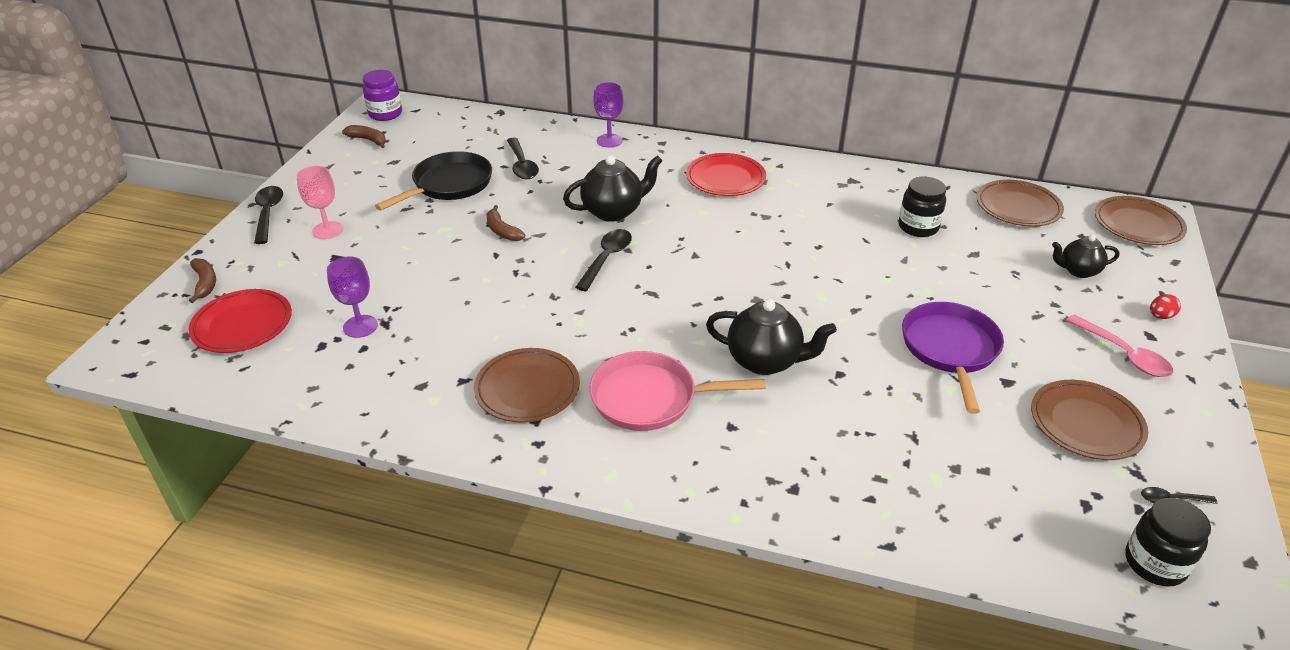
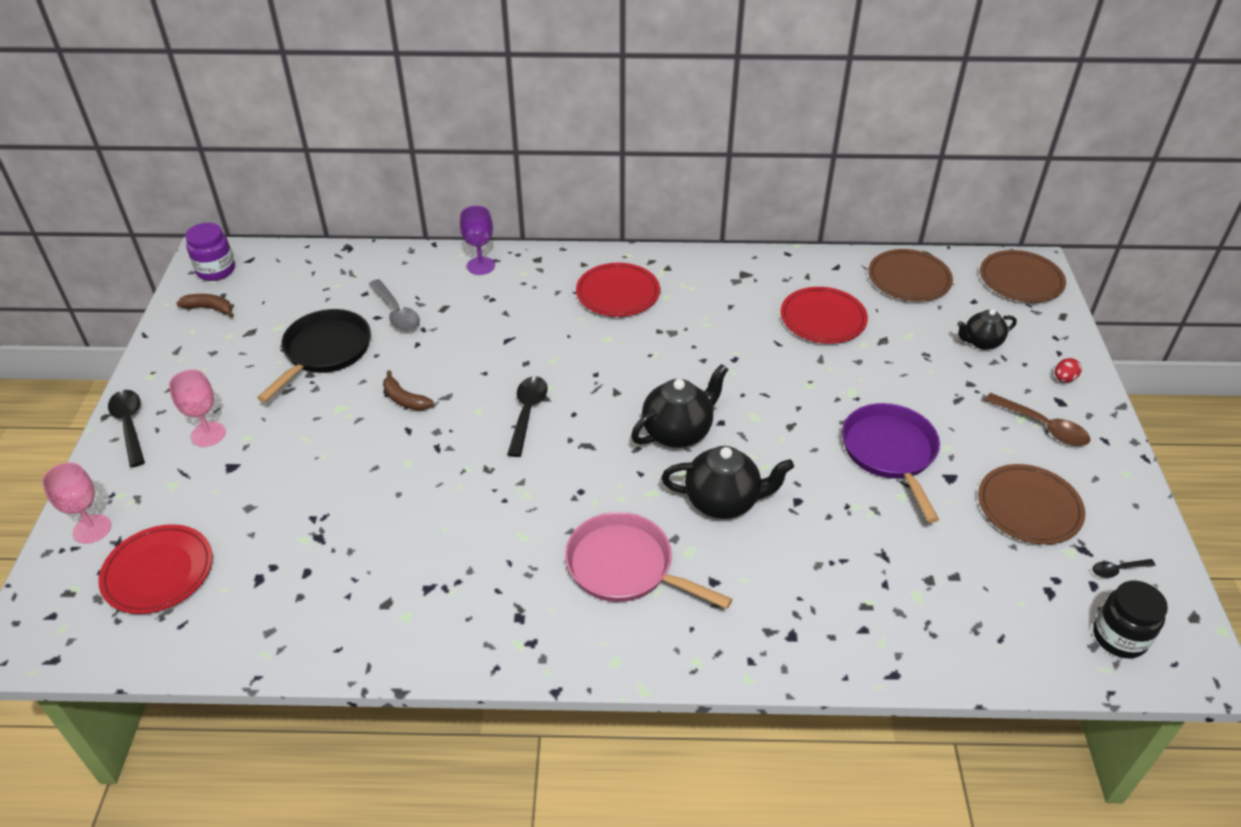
camera: 15 degrees left, 5 degrees up
(205, 283) = (92, 529): brown banana -> pink goblet
(360, 326) = (293, 547): purple goblet -> none
(522, 165) = (396, 313): black spoon -> grey spoon
(527, 389) = (499, 583): brown plate -> none
(613, 211) = (515, 354): black teapot -> black teapot (678, 432)
(651, 398) = (626, 567): pink pan -> pink pan turned 45 degrees clockwise
(918, 227) = (823, 319): black jar -> red plate
(1123, 354) = (1043, 426): pink spoon -> brown spoon

